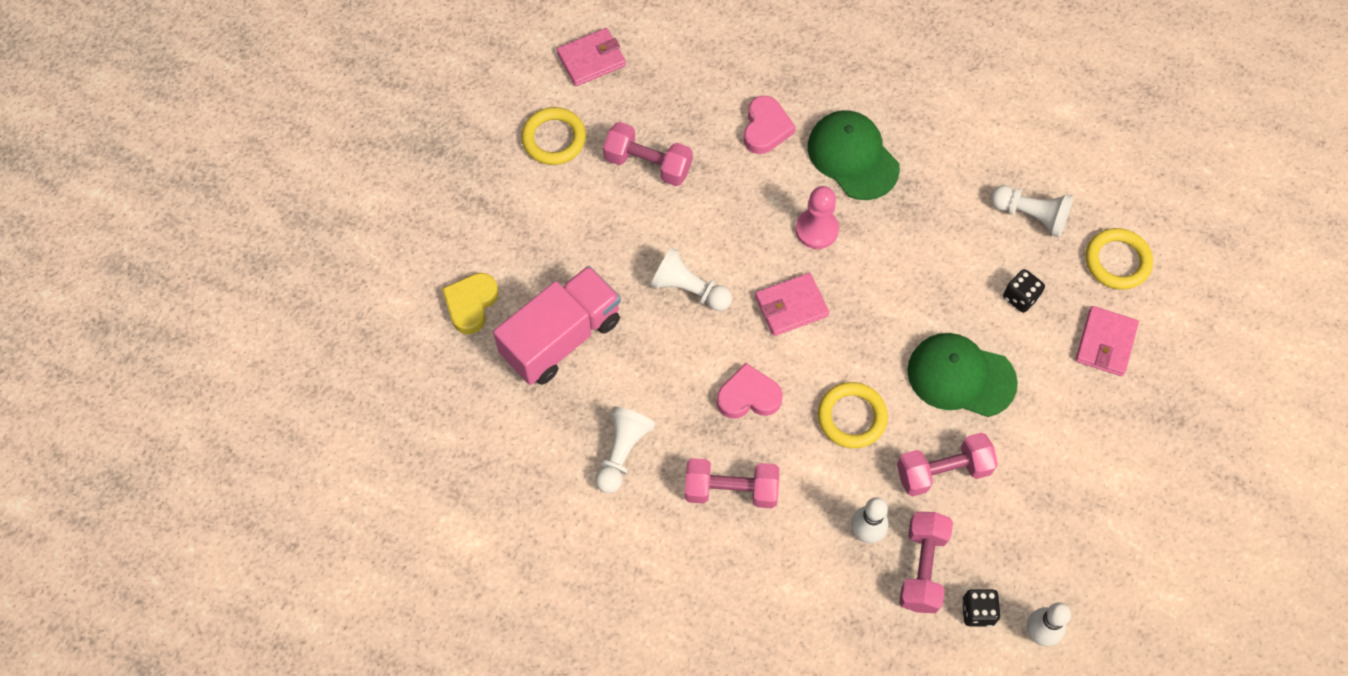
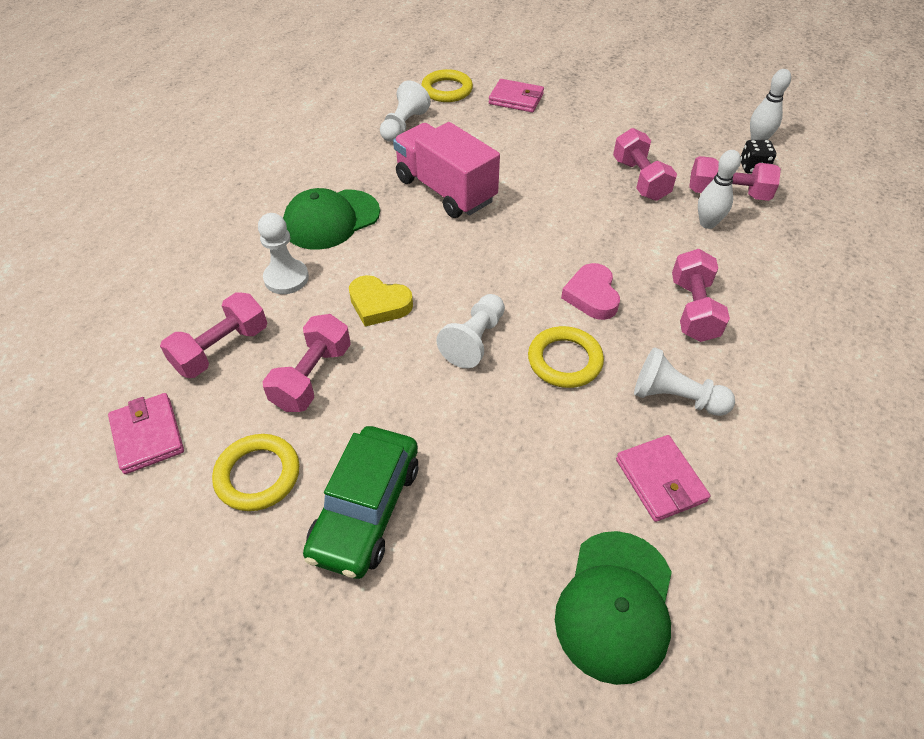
camera: 90 degrees left, 15 degrees down
(471, 304) = (500, 568): yellow heart -> yellow heart (379, 304)
(522, 214) = (366, 509): none -> green car
(561, 337) = (541, 459): pink truck -> pink truck (445, 190)
(678, 92) = (221, 349): none -> pink dumbbell
(766, 128) = (286, 278): pink heart -> white pawn
(791, 306) = (492, 264): pink wallet -> pink wallet (660, 480)
(816, 229) = (408, 245): pink pawn -> none
(852, 417) = (601, 228): yellow ring -> yellow ring (564, 360)
(961, 376) = (553, 167): green cap -> green cap (615, 605)
(1020, 297) = (478, 134): black dice -> none

